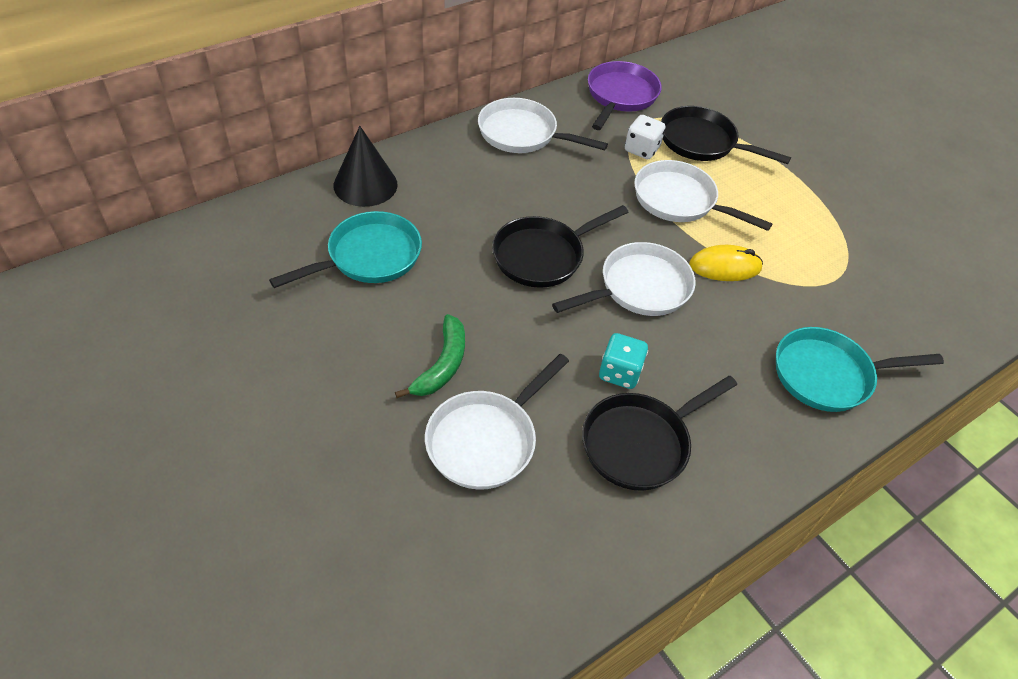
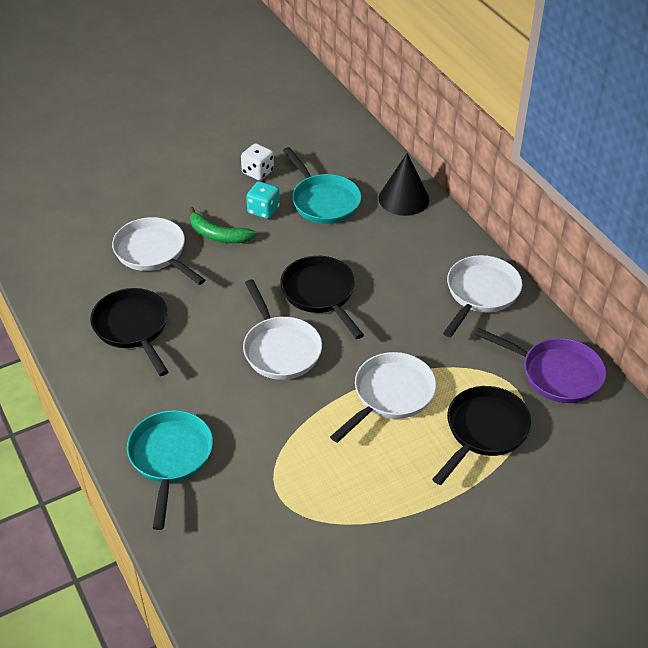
camera: 100 degrees right, 5 degrees down
(619, 373) = (196, 325): turquoise dice -> turquoise dice (263, 210)
(641, 149) = (466, 378): white dice -> white dice (258, 172)
(725, 267) = (301, 412): yellow mouse -> none

